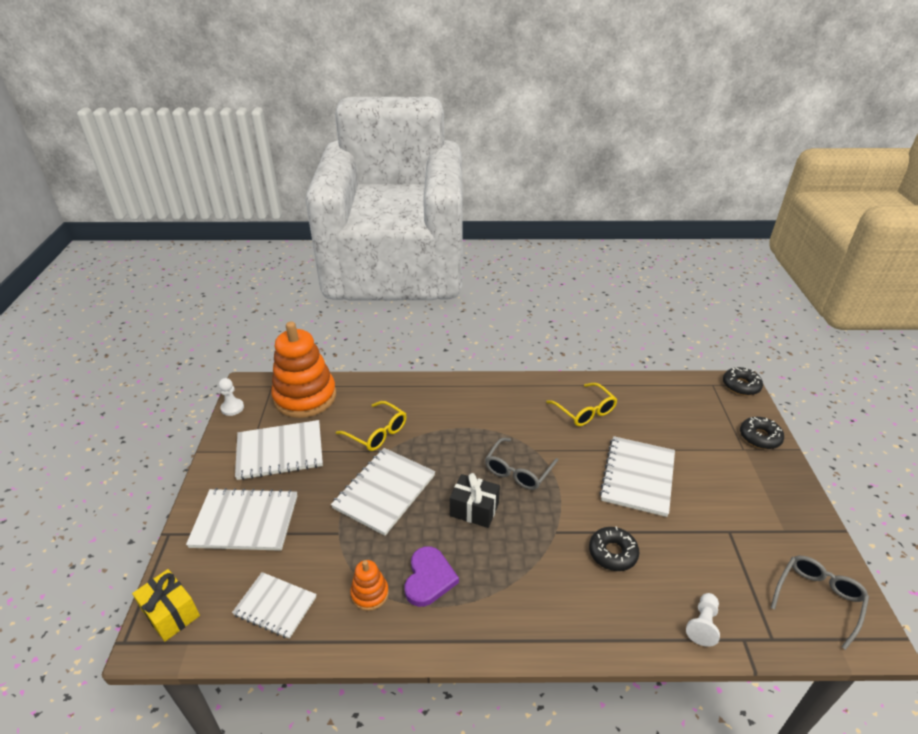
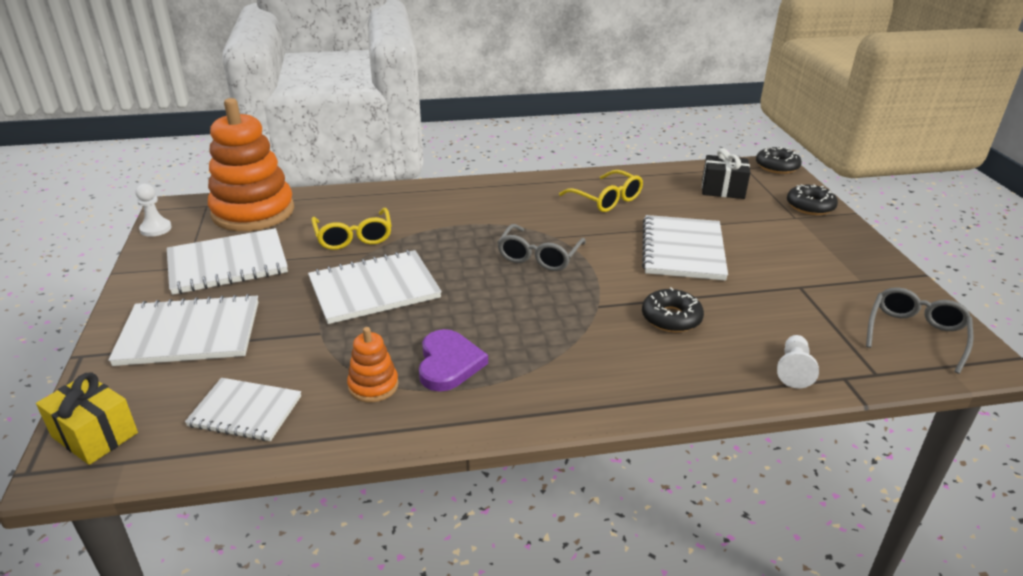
camera: 10 degrees left, 5 degrees down
(377, 432) = (353, 237): yellow glasses -> yellow glasses turned 45 degrees clockwise
(384, 492) = (374, 289): white notebook -> white notebook turned 45 degrees clockwise
(474, 509) = (493, 295): black gift -> black gift (723, 189)

